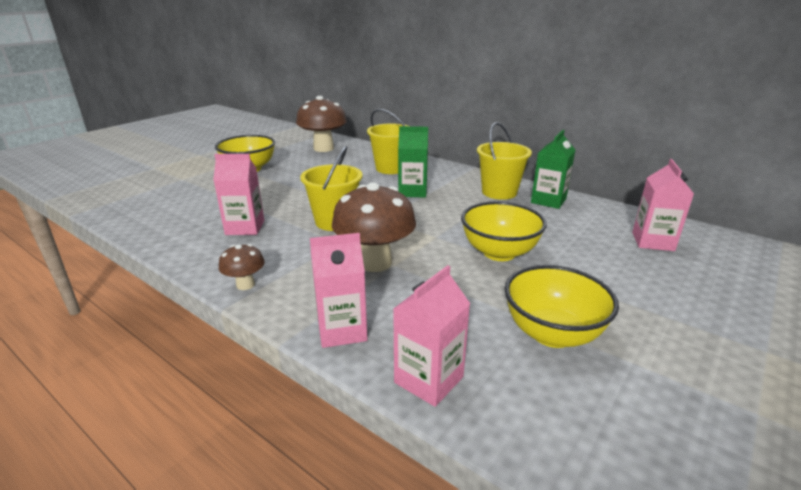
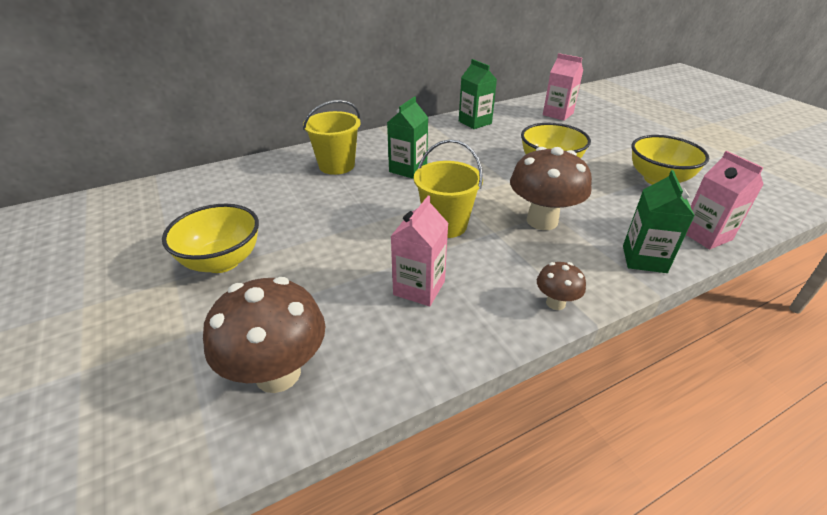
camera: 65 degrees left, 10 degrees up
(323, 148) = (217, 191): brown mushroom -> brown mushroom (278, 373)
(342, 330) = (644, 259): pink carton -> green carton
(499, 192) = (444, 134): yellow bucket -> none

